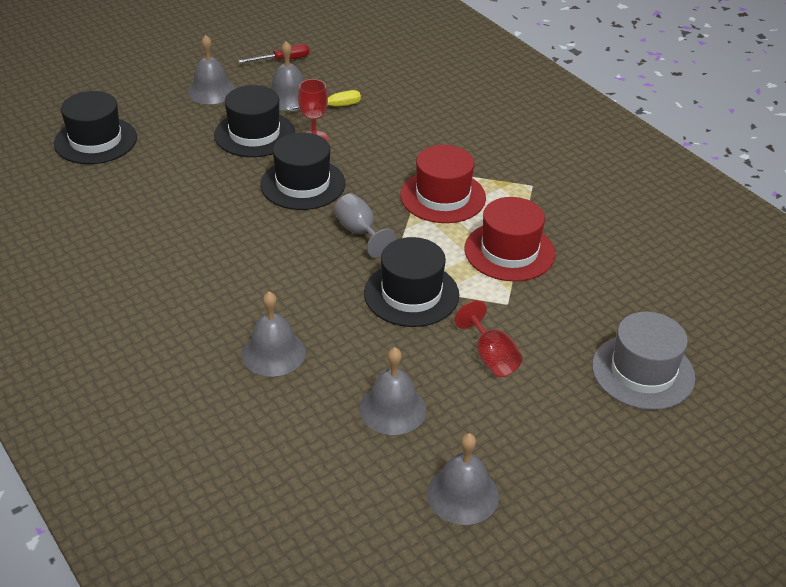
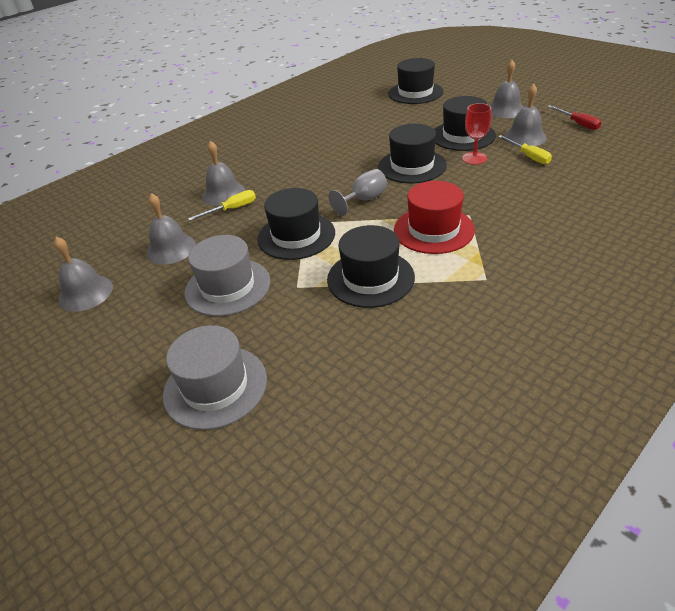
camera: 85 degrees right, 0 degrees up
(321, 346) = (232, 209): none -> yellow screwdriver
(491, 357) = (227, 287): red goblet -> grey hat
(509, 251) = (370, 278): red hat -> black hat

